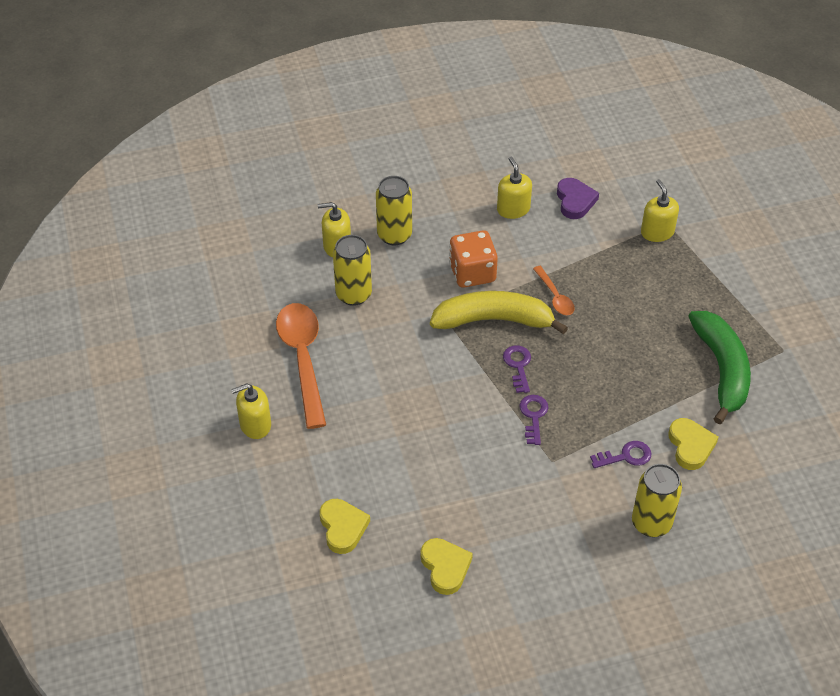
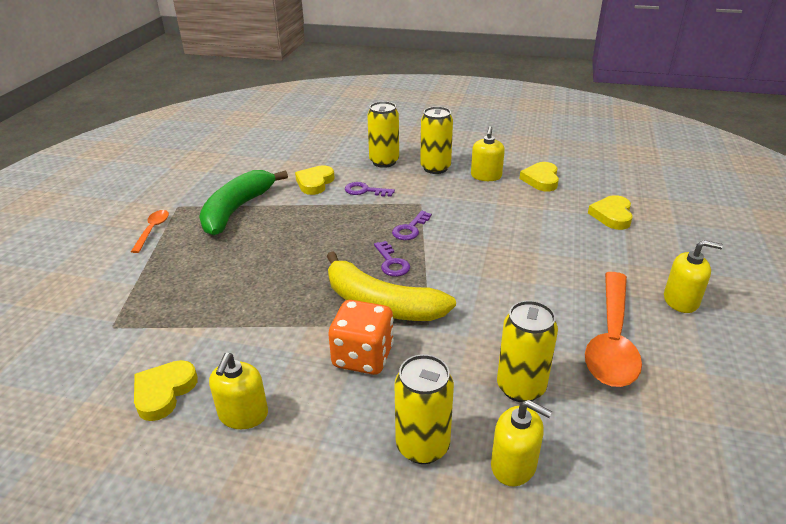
camera: 150 degrees left, 15 degrees down
(518, 366) = (391, 263): purple key -> purple key turned 45 degrees counterclockwise
(555, 296) = (302, 302): orange spoon -> orange spoon (152, 230)
(575, 201) = (164, 392): purple heart -> yellow heart
(582, 537) = (435, 168): none -> yellow can
(657, 232) = (134, 321): yellow soap dispenser -> yellow soap dispenser (486, 176)

